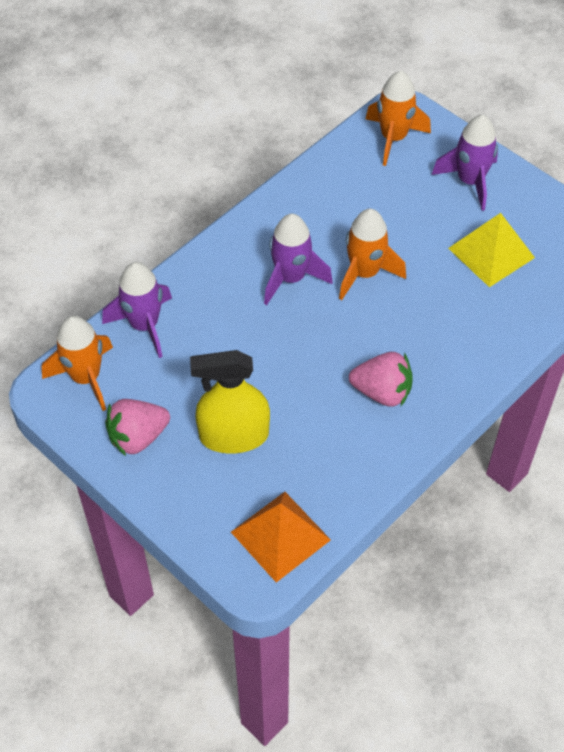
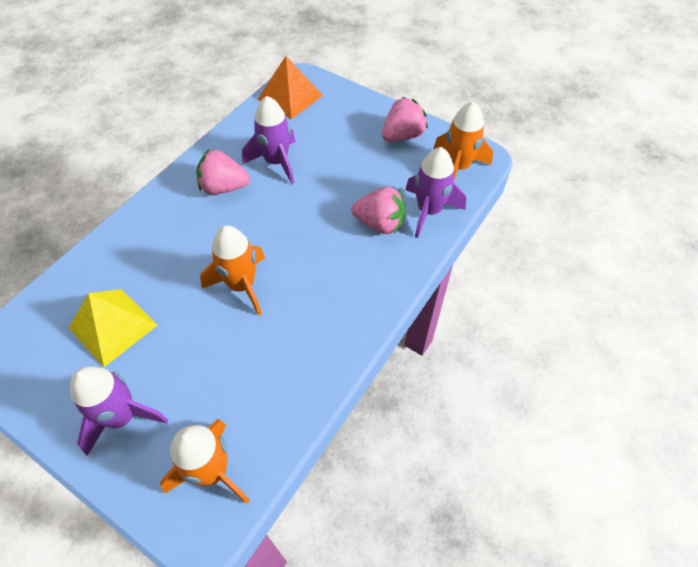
camera: 170 degrees right, 0 degrees up
(205, 318) = (380, 224): none -> pink strawberry
(234, 435) = (334, 145): yellow spray bottle -> none
(291, 278) = (311, 270): purple rocket -> purple rocket (276, 162)

